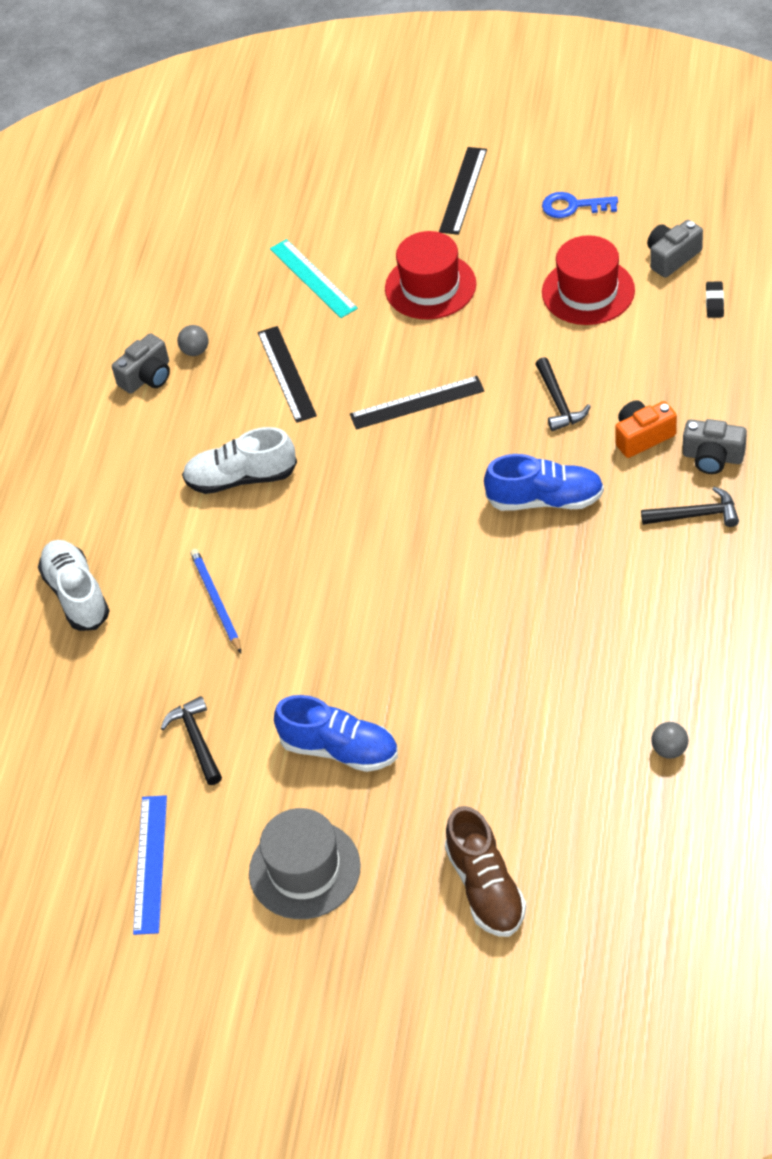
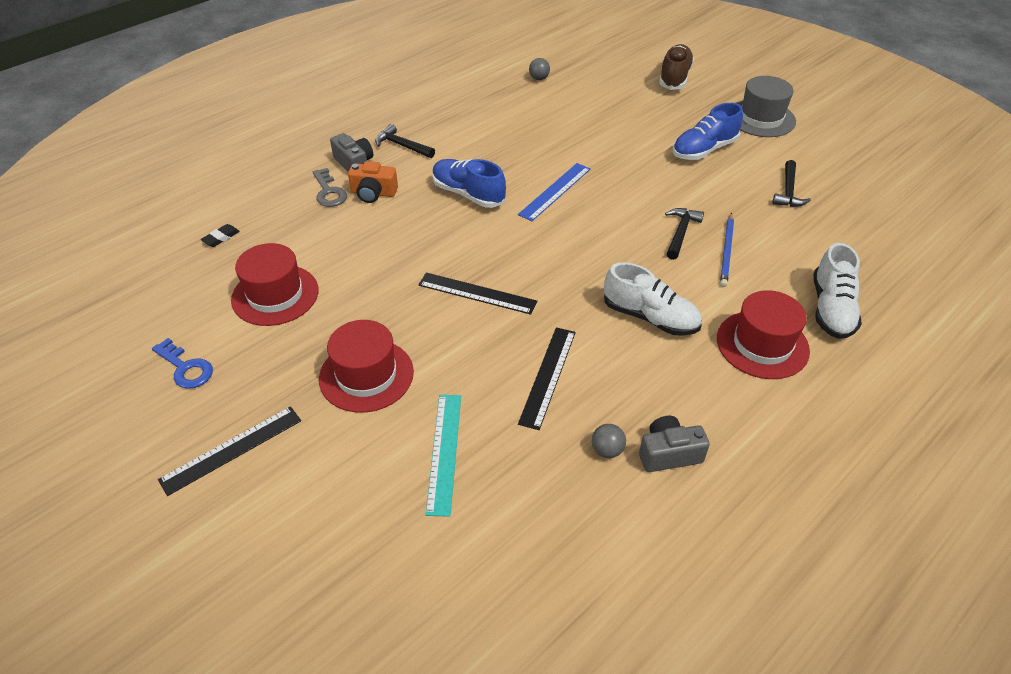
camera: 150 degrees left, 5 degrees down
(123, 514) = (762, 344): none -> red hat
(150, 864) = (849, 155): blue ruler -> blue ruler (555, 191)
(339, 749) = (704, 150): blue shoe -> blue shoe turned 90 degrees counterclockwise
(558, 402) = (391, 239): black hammer -> black hammer (680, 233)
(672, 257) = (194, 282): grey camera -> none
(688, 408) = (329, 192): none -> grey key

